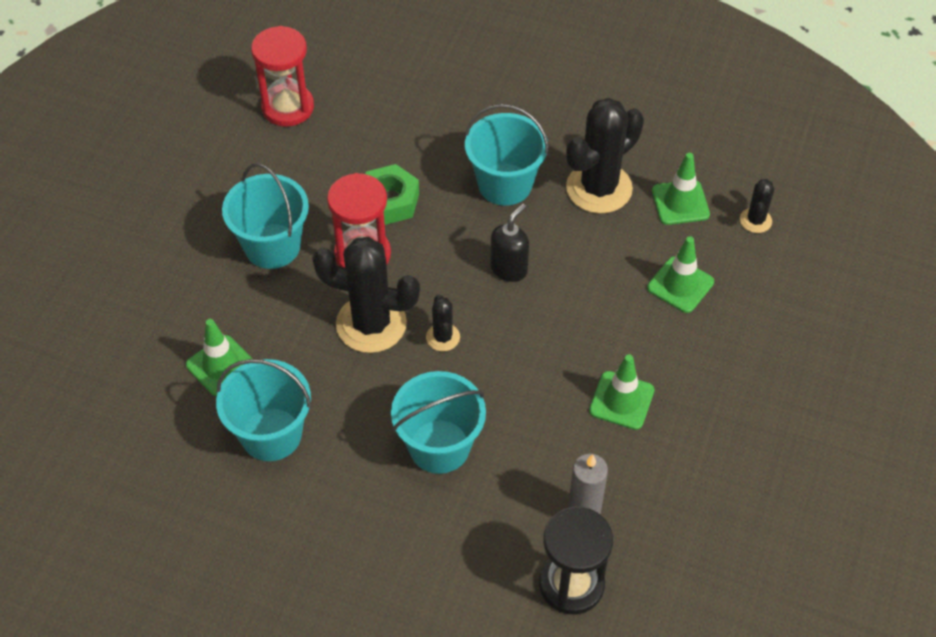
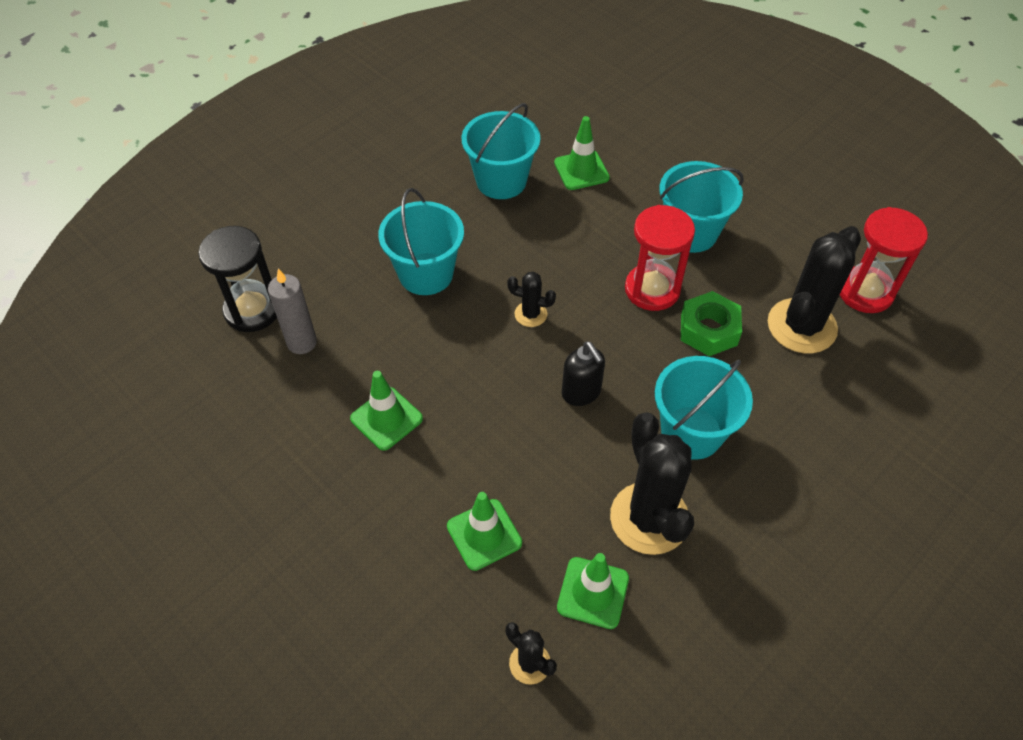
camera: 115 degrees right, 0 degrees up
(371, 324) = (572, 271): black cactus -> black cactus (801, 326)

